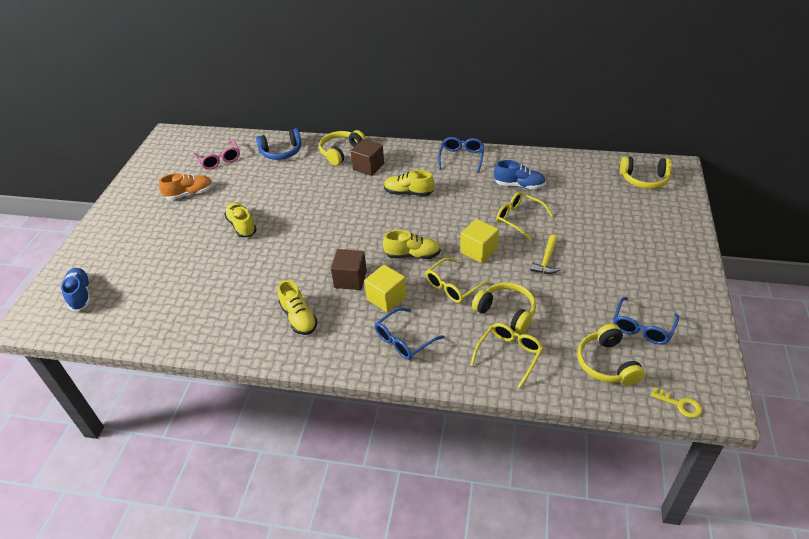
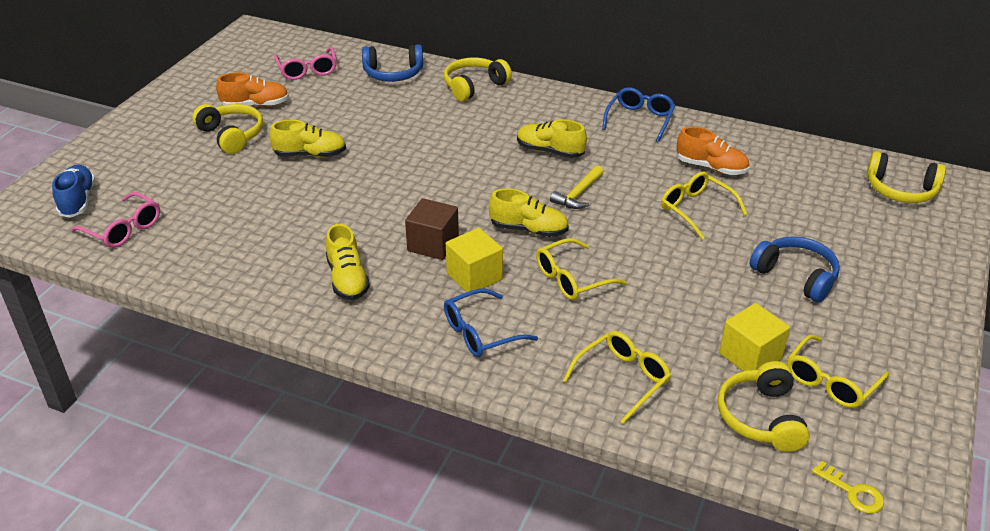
camera: 10 degrees right, 5 degrees down
(123, 311) = (124, 229): none -> pink glasses
(242, 226) = (310, 155): yellow shoe -> yellow shoe turned 105 degrees clockwise
(368, 167) = (505, 110): brown cube -> none
(478, 251) = (624, 240): yellow cube -> yellow cube (750, 356)
(506, 312) = (637, 325): yellow headphones -> yellow headphones (231, 135)
(519, 185) = (711, 167): blue shoe -> orange shoe
(546, 260) = (718, 269): yellow hammer -> yellow hammer (578, 194)
(597, 255) = (796, 276): none -> blue headphones
(642, 327) = (830, 381): blue glasses -> yellow glasses

